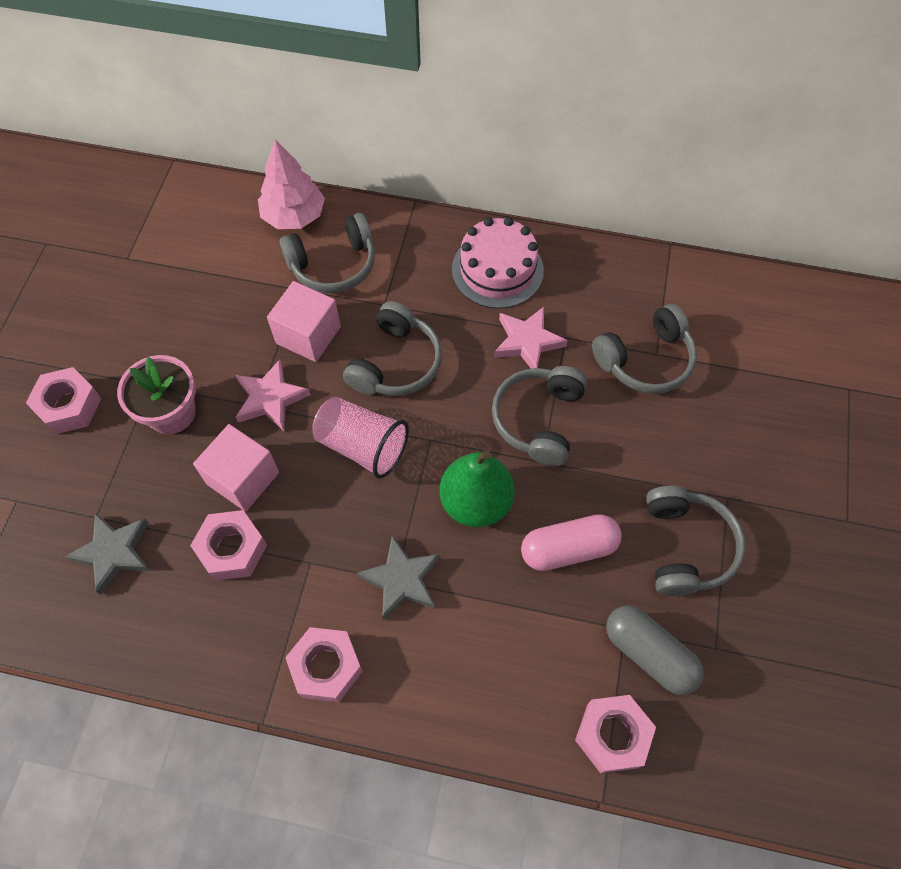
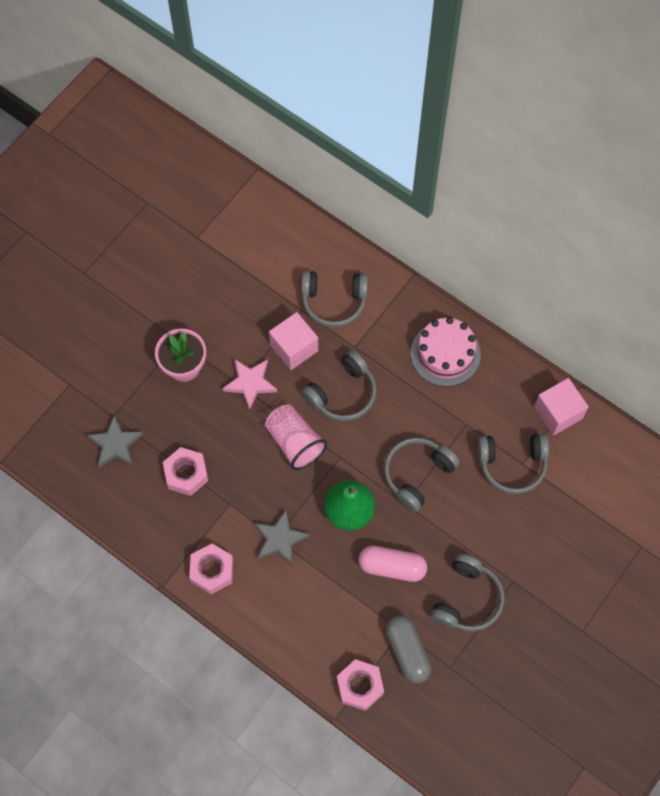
camera: 25 degrees right, 5 degrees up
(69, 406) = (122, 333): pink nut -> none
(243, 478) = (211, 431): pink cube -> pink cube (558, 413)
(294, 216) = (323, 251): pink tree -> none
(527, 342) = (438, 416): pink star -> none

